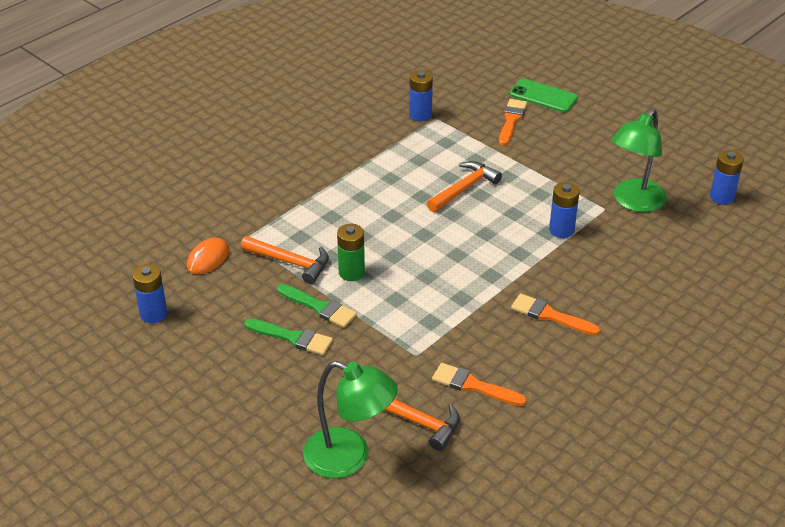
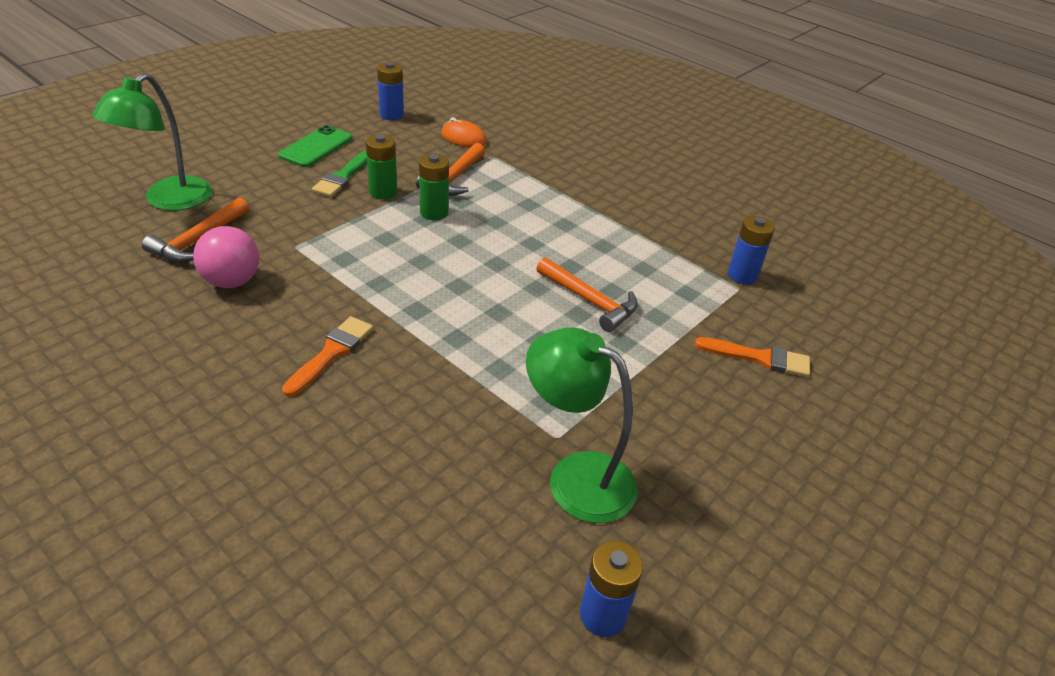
camera: 85 degrees right, 0 degrees up
(319, 307) = (383, 192): green brush -> green battery
(473, 385) = (232, 281): orange brush -> pink ball
(543, 96) = (838, 399): green phone -> green phone (316, 147)
(561, 230) = (505, 383): blue battery -> none

